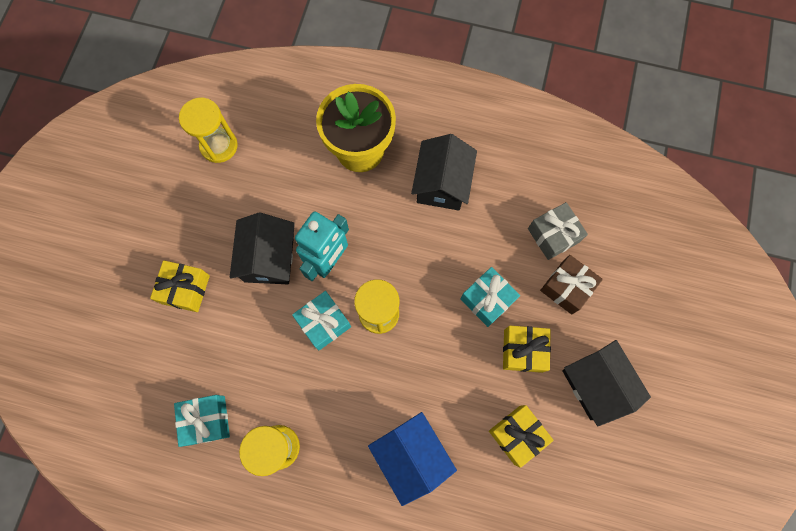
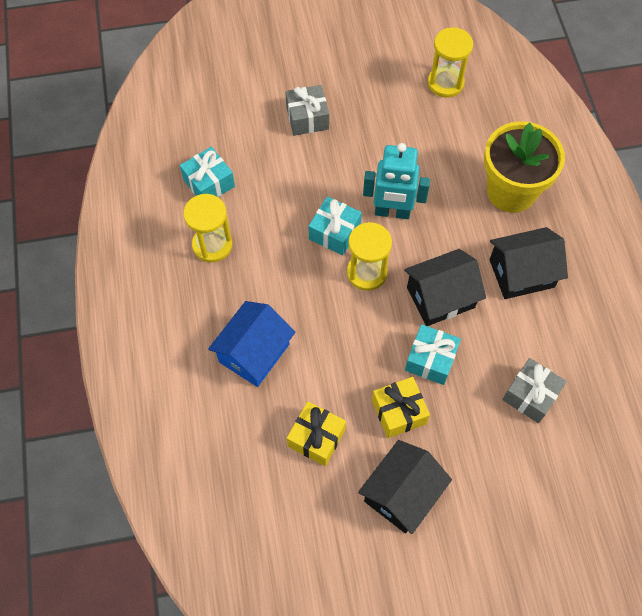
camera: 65 degrees right, 10 degrees down
(185, 289) = (307, 118): yellow gift -> grey gift
(269, 258) = (368, 165): black house -> black house (440, 297)
(566, 287) = (484, 429): brown gift -> none

